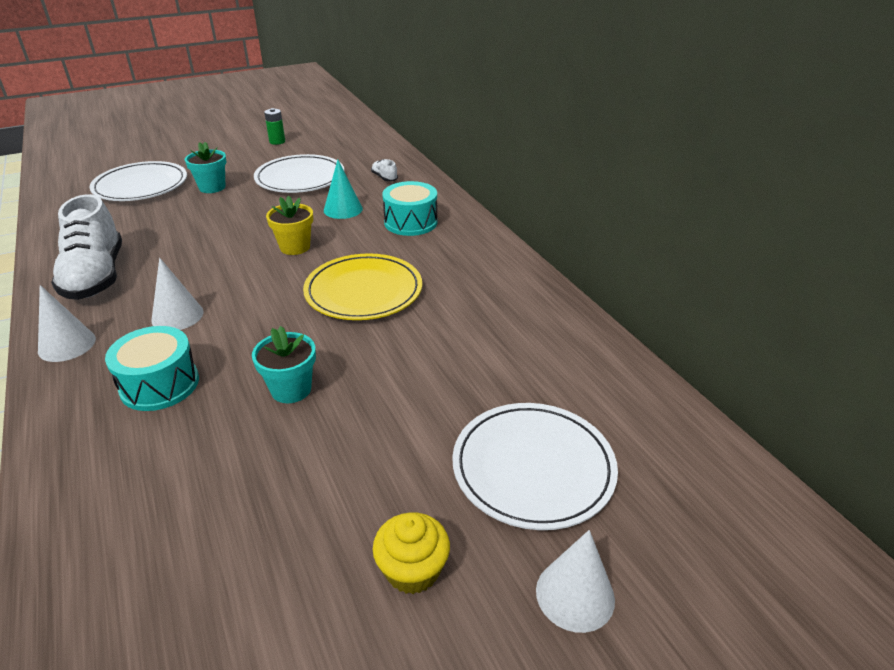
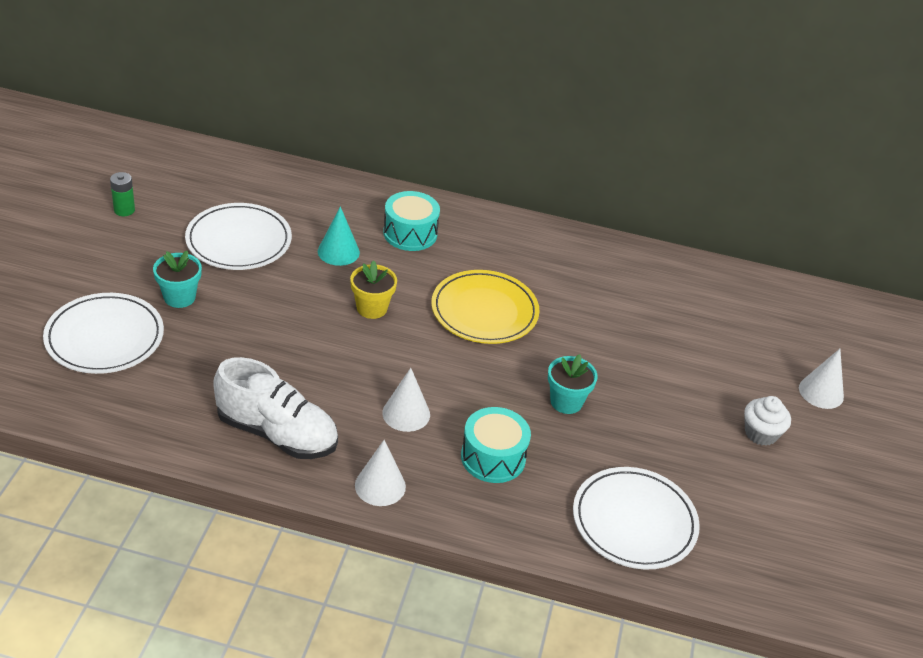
camera: 55 degrees left, 5 degrees up
(384, 178) = (309, 199): white shoe -> none
(412, 570) = (761, 433): yellow cupcake -> white cupcake
(533, 468) = (733, 351): white plate -> white plate (634, 521)

